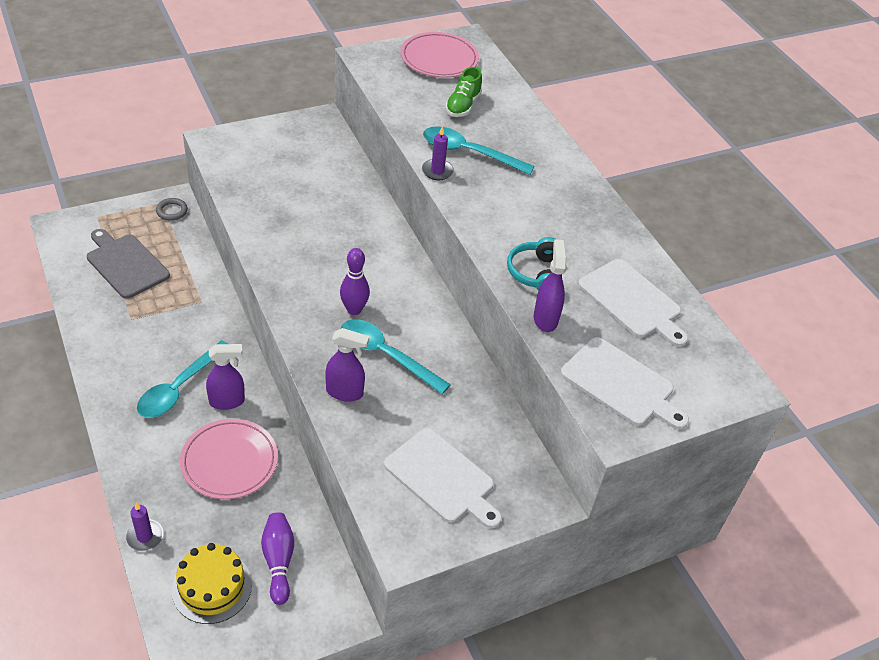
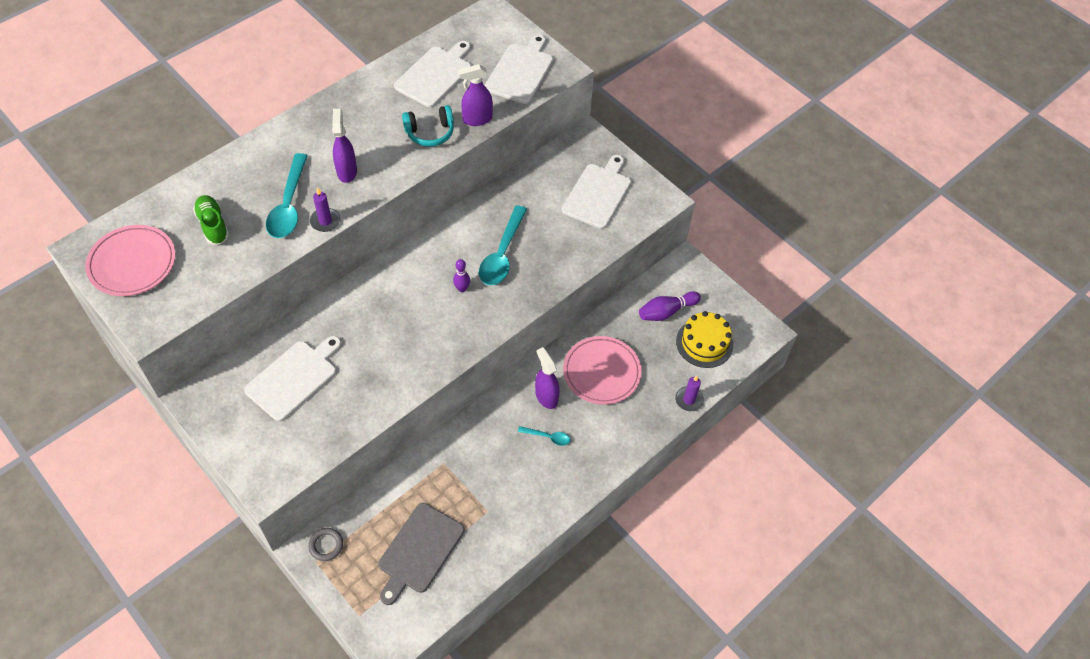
camera: 105 degrees left, 10 degrees up
(179, 388) = (548, 437): turquoise spoon -> turquoise spoon, size x0.49
(310, 175) = (294, 378): none -> white cutting board
(345, 392) = (550, 269): purple spray bottle -> purple spray bottle (347, 171)
(354, 309) = (462, 288): purple bowling pin -> purple bowling pin, size x0.66
(463, 105) = (213, 225): green shoe -> green shoe turned 120 degrees counterclockwise

